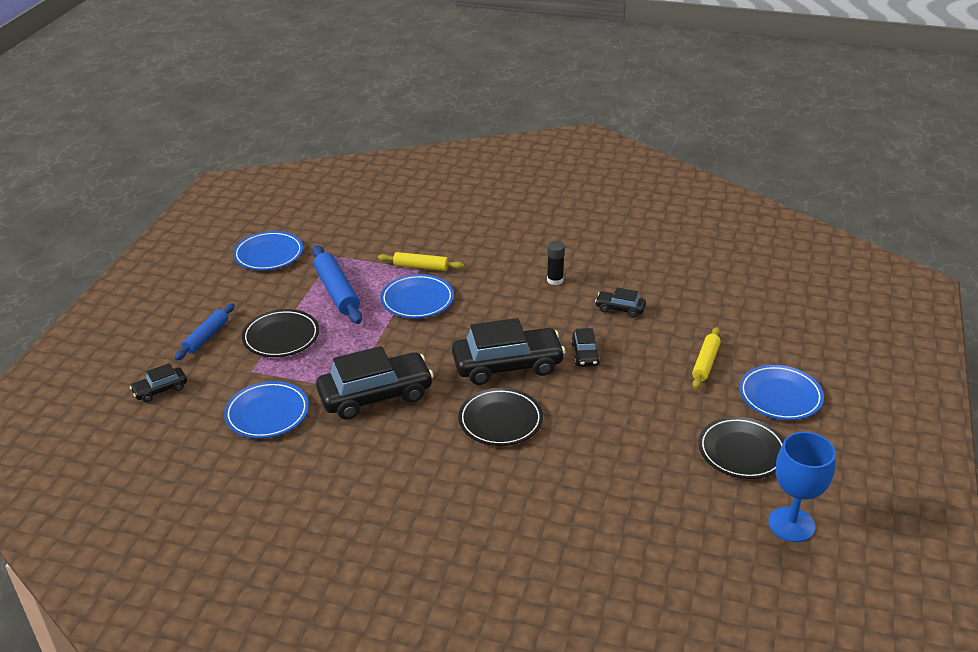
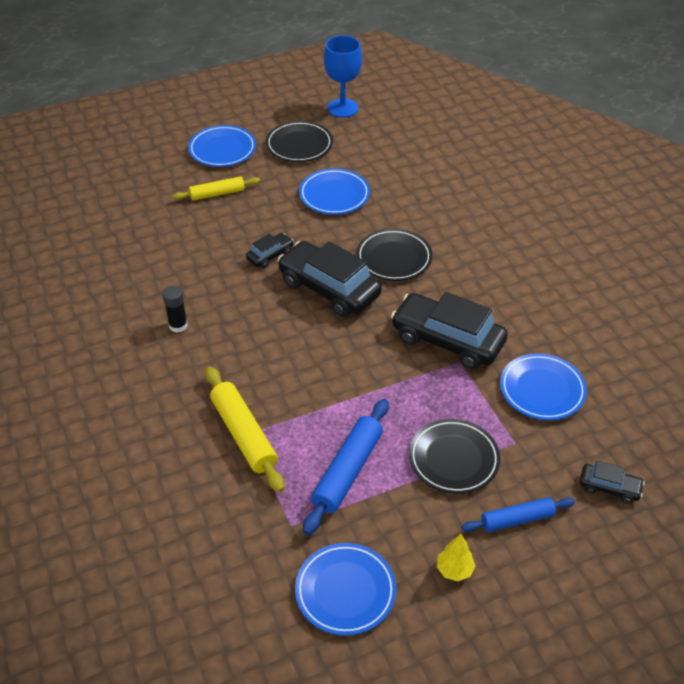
camera: 130 degrees left, 10 degrees up
(219, 295) = (454, 570): none -> yellow tree
(417, 300) = (300, 400): blue plate -> blue plate (334, 195)
(421, 267) = (244, 434): yellow rolling pin -> yellow rolling pin, size x1.54
(620, 309) = (187, 265): black car -> none

